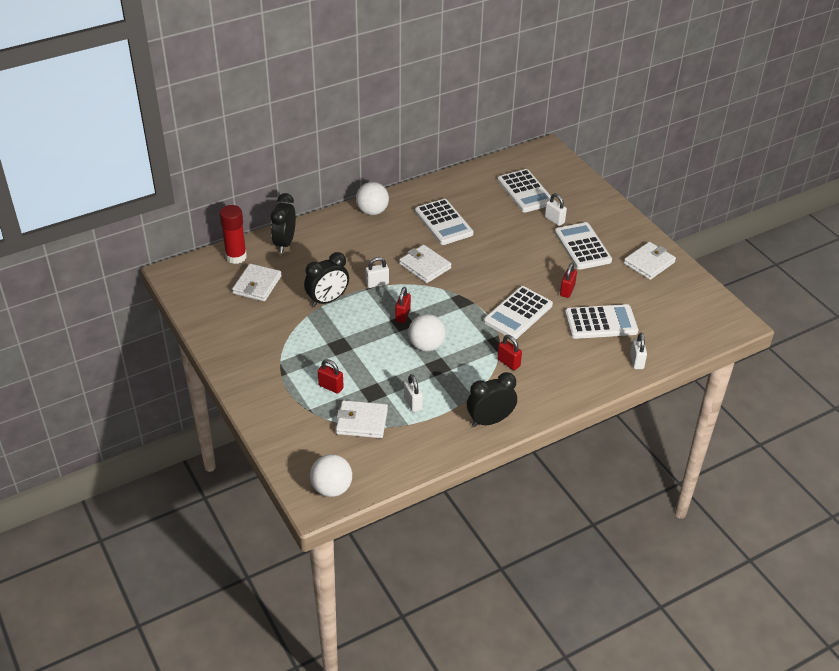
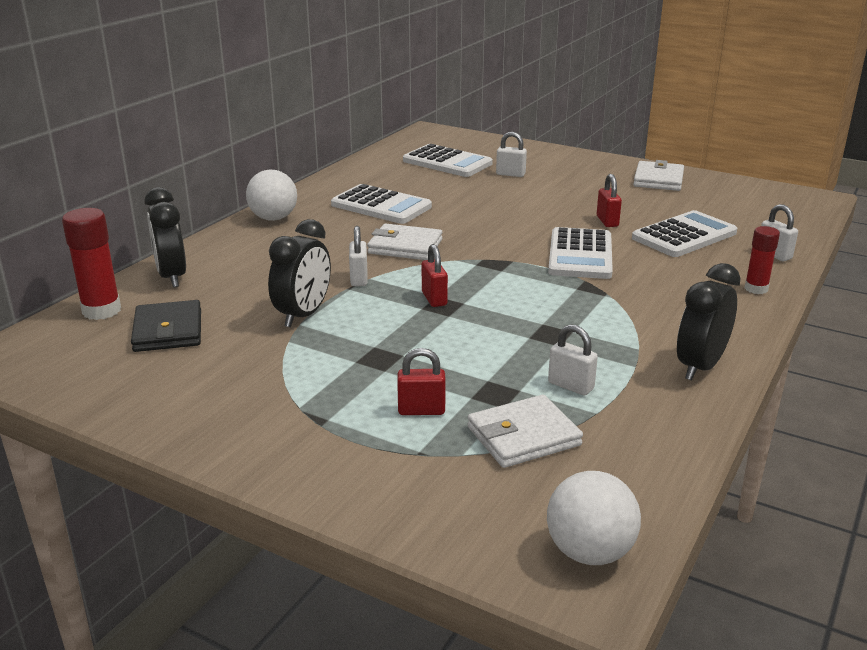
camera: 30 degrees left, 15 degrees down
(257, 285) = (168, 331): white wallet -> black wallet
(377, 283) = (359, 279): white padlock -> white padlock turned 45 degrees counterclockwise
(426, 346) = (506, 318): white ball -> none
(508, 363) = (635, 301): red padlock -> none
(582, 247) = (571, 185): white calculator -> none
(589, 382) = (756, 289): none -> red glue stick

